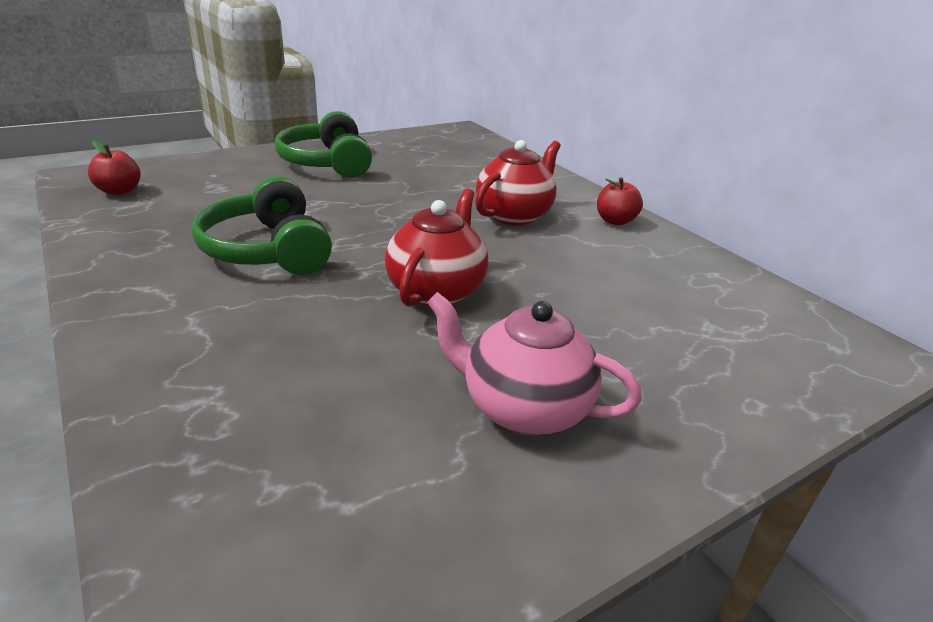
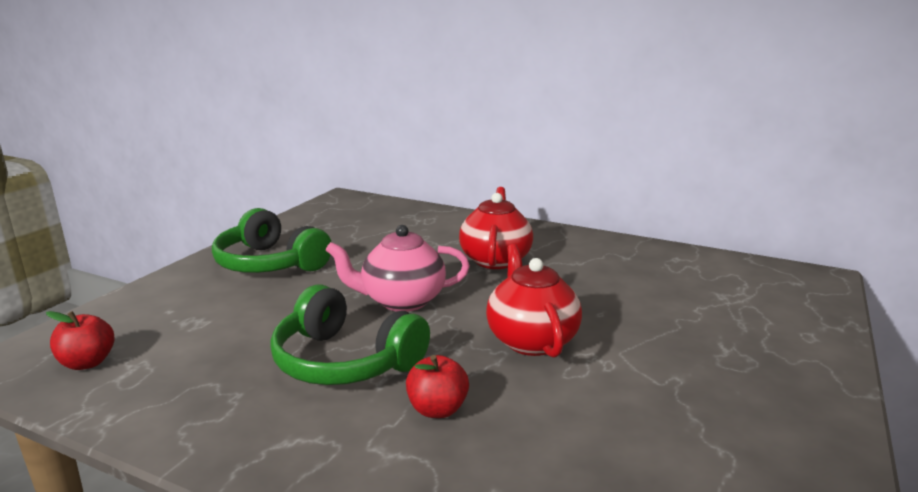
camera: 30 degrees left, 10 degrees down
(523, 408) = (707, 398): pink teapot -> pink teapot (401, 301)
(615, 221) = (568, 241): red apple -> red apple (437, 409)

